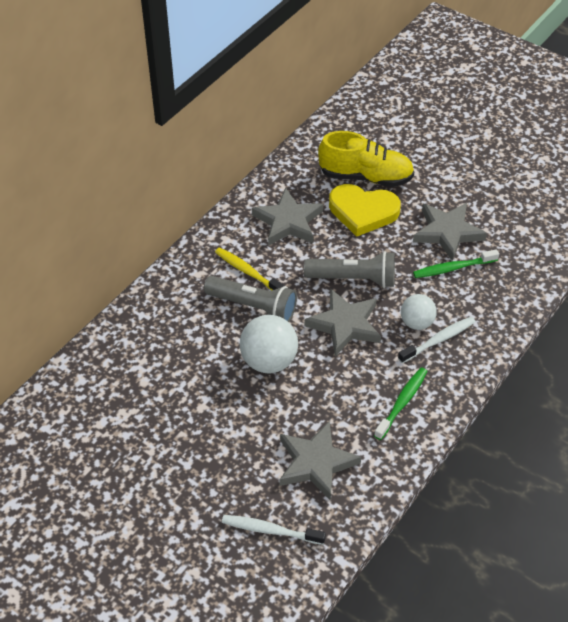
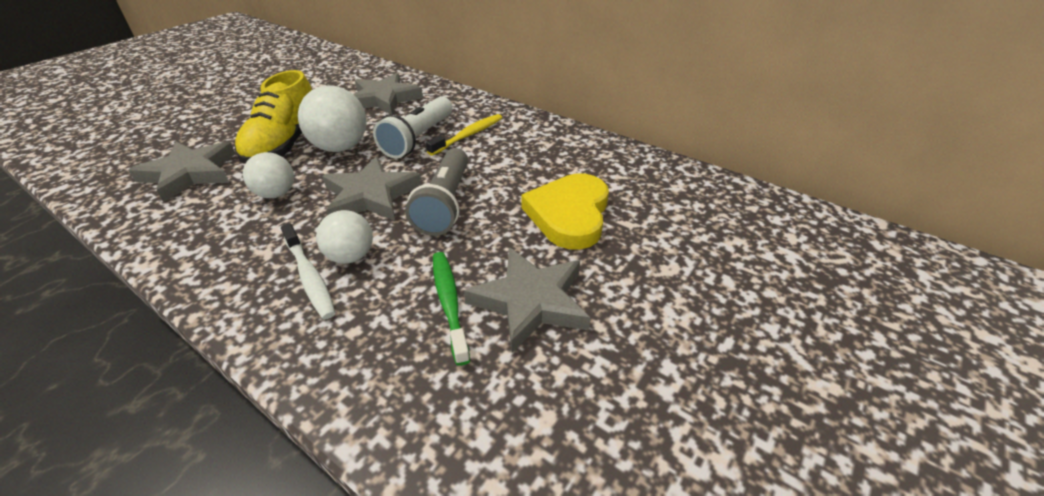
camera: 90 degrees right, 10 degrees down
(253, 306) = (418, 138): grey flashlight -> white flashlight
(270, 530) = (137, 149): white toothbrush -> none
(288, 221) = (546, 158): grey star -> grey star (384, 99)
(345, 387) = (276, 194): none -> white ball
(365, 177) = (641, 219): yellow shoe -> yellow shoe (285, 144)
(402, 403) = (224, 237): green toothbrush -> none

